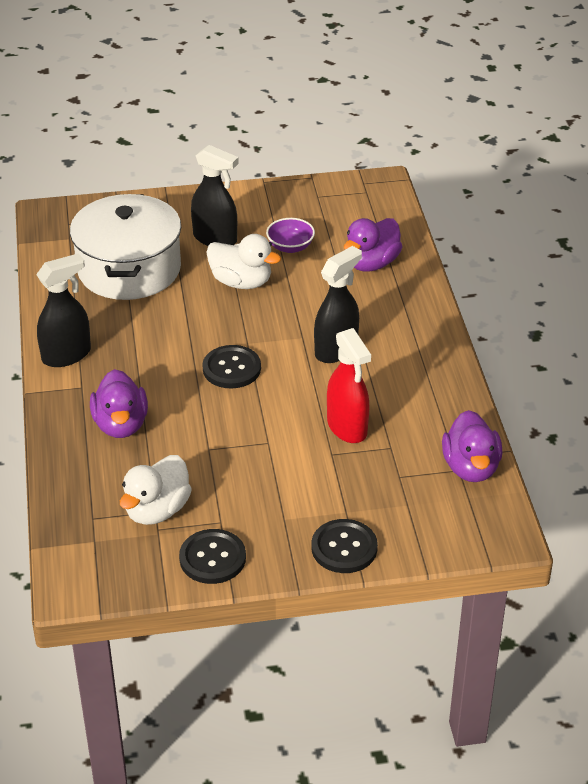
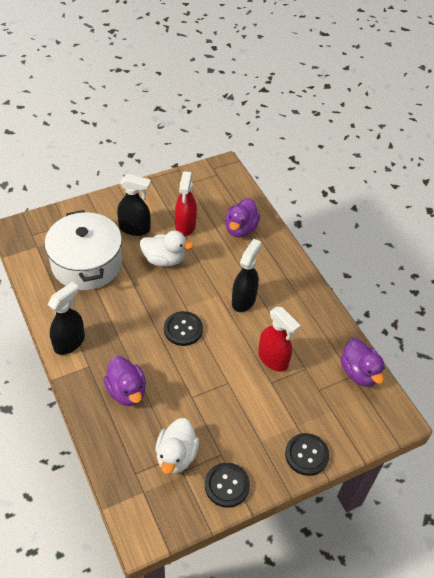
camera: 20 degrees left, 10 degrees up
(290, 247) = (185, 226): purple bowl -> red spray bottle

